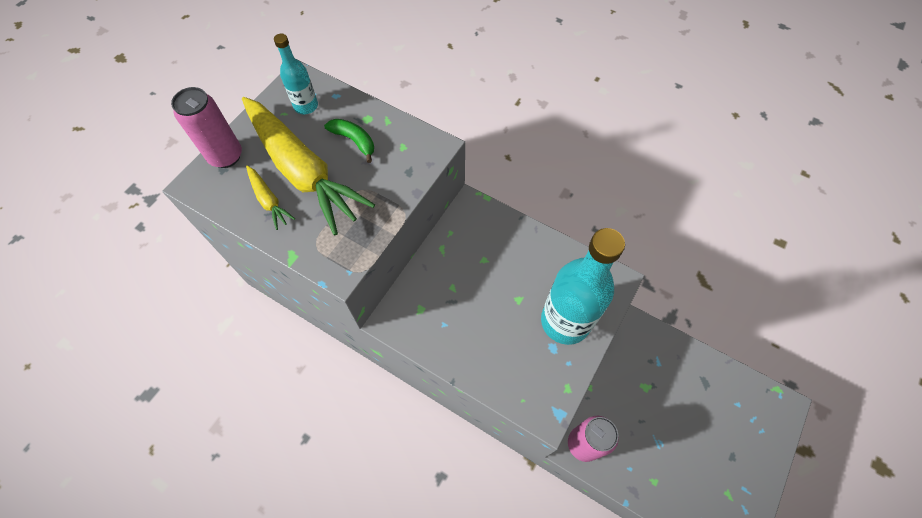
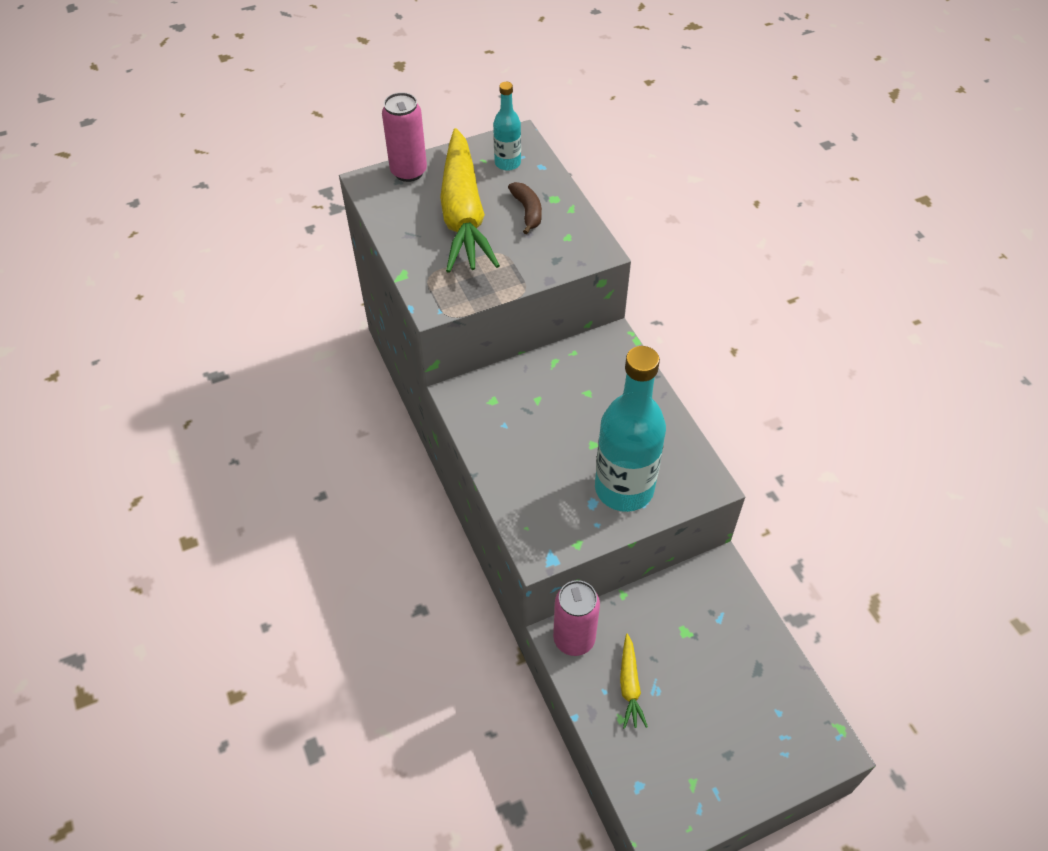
camera: 35 degrees right, 10 degrees down
(269, 200) = (417, 223): yellow carrot -> yellow carrot (630, 685)
(354, 141) = (527, 211): green banana -> brown banana

